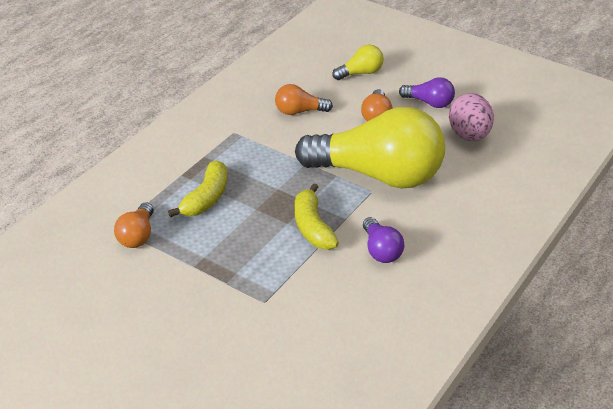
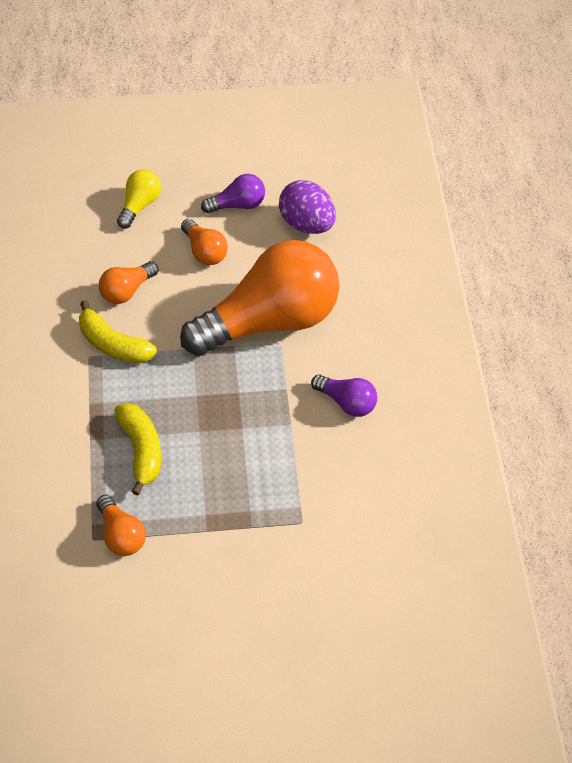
camera: 40 degrees left, 15 degrees up
(312, 227) = (267, 417): yellow banana -> yellow banana (113, 344)
(378, 175) = (270, 321): yellow light bulb -> orange light bulb
(469, 136) = (307, 224): pink egg -> purple egg

